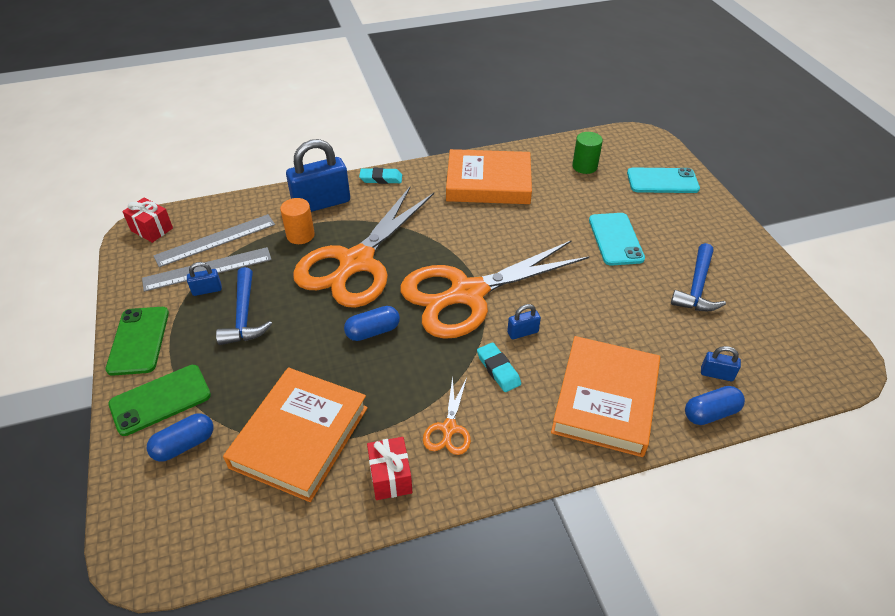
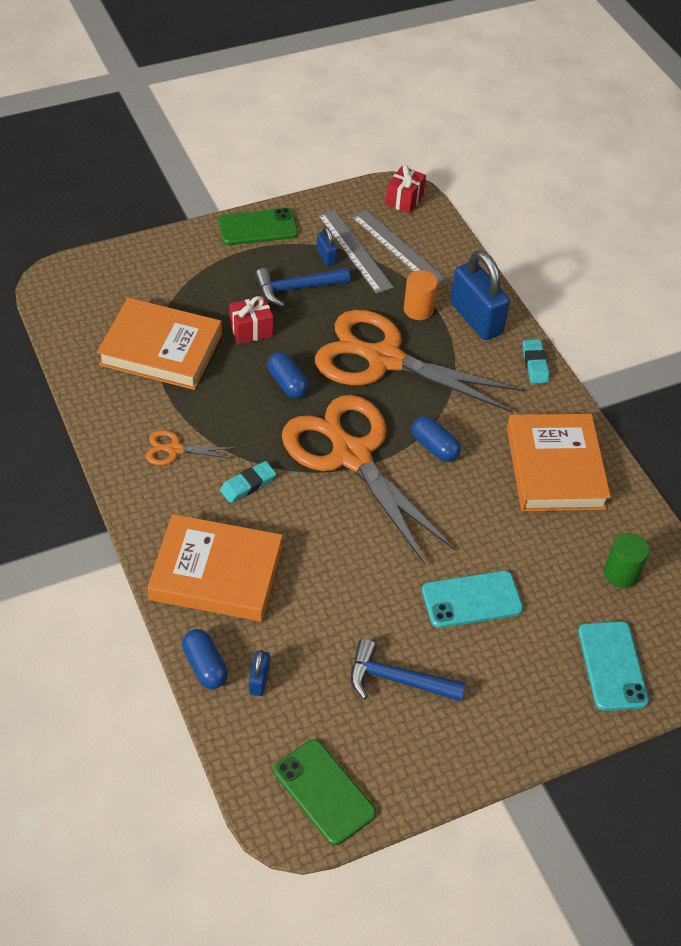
camera: 80 degrees right, 5 degrees up
(160, 400) = (194, 256): green phone -> green phone (324, 792)
(184, 445) = (150, 281): blue capsule -> blue capsule (434, 447)
(390, 477) = (123, 413): red gift -> red gift (251, 330)
(522, 332) = (301, 504): blue padlock -> none

